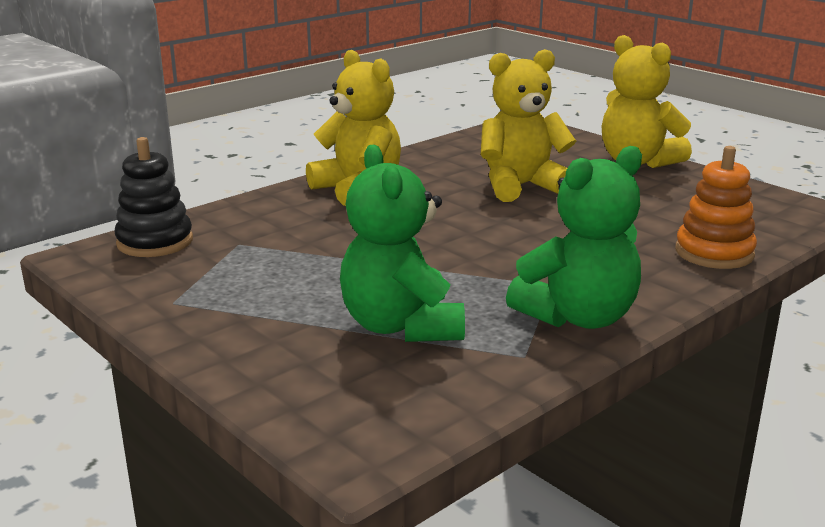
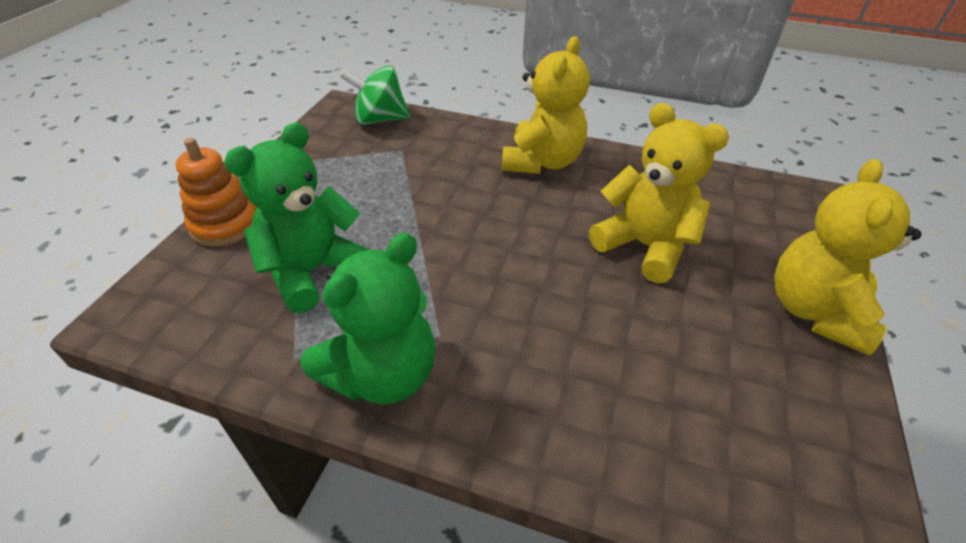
camera: 60 degrees right, 20 degrees up
(155, 242) = (379, 119): black stacking toy -> green spinning top
(578, 317) = (382, 374): green teddy bear -> green teddy bear turned 75 degrees counterclockwise
(714, 253) = (613, 452): orange stacking toy -> orange stacking toy (225, 224)

